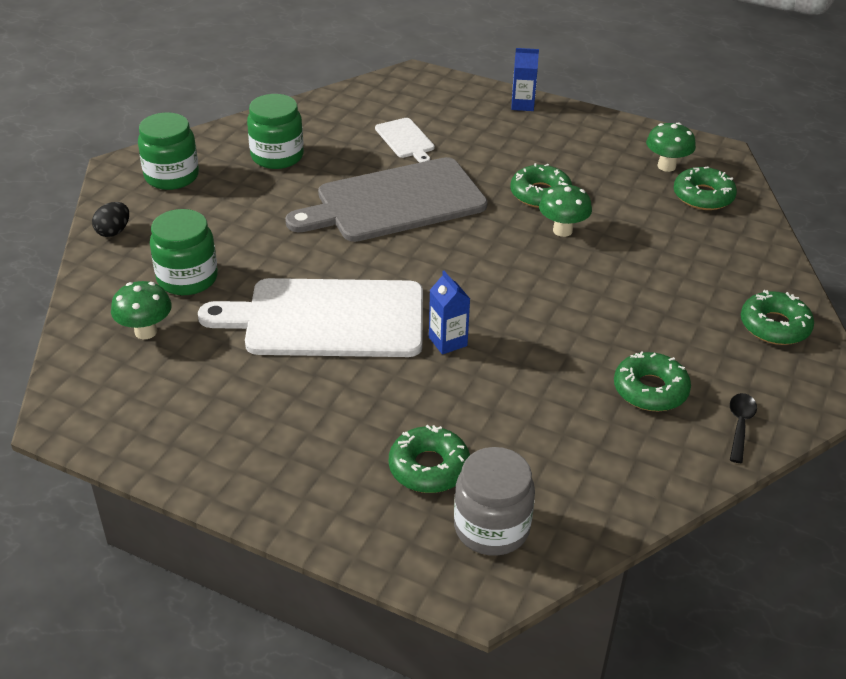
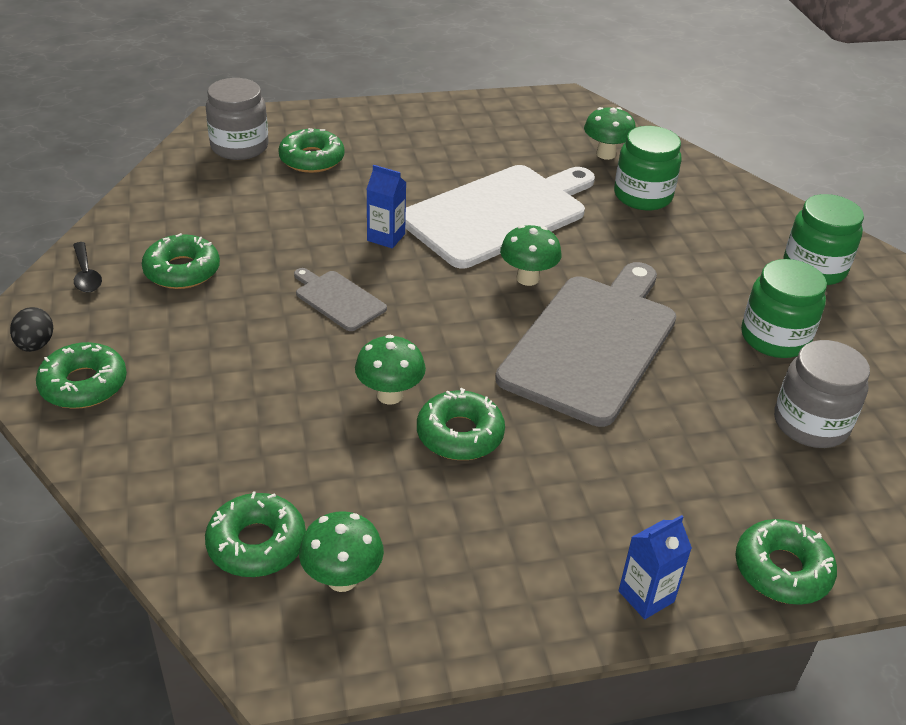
camera: 140 degrees right, 0 degrees up
(113, 231) = (757, 203): black egg -> black egg (35, 345)
(335, 118) = (810, 424): none -> grey jar
(378, 258) = (527, 278): none -> green mushroom
(405, 140) = (695, 435): white cutting board -> none
(446, 87) = (782, 570): none -> green donut
(539, 306) = (338, 299): none -> grey cutting board

